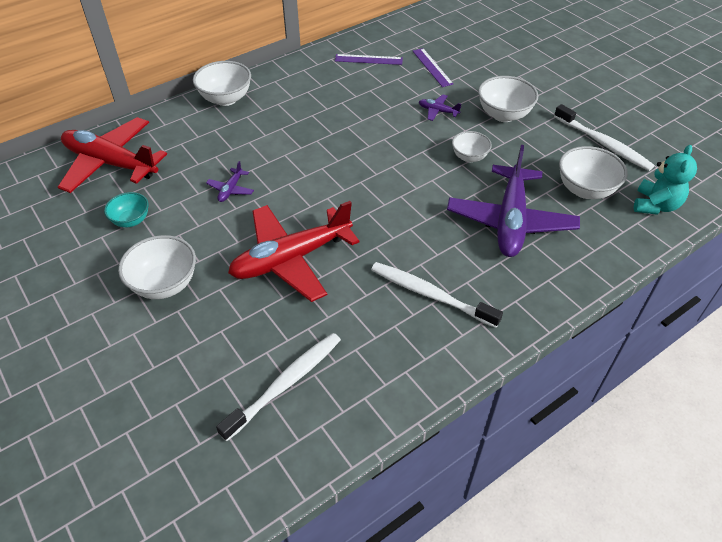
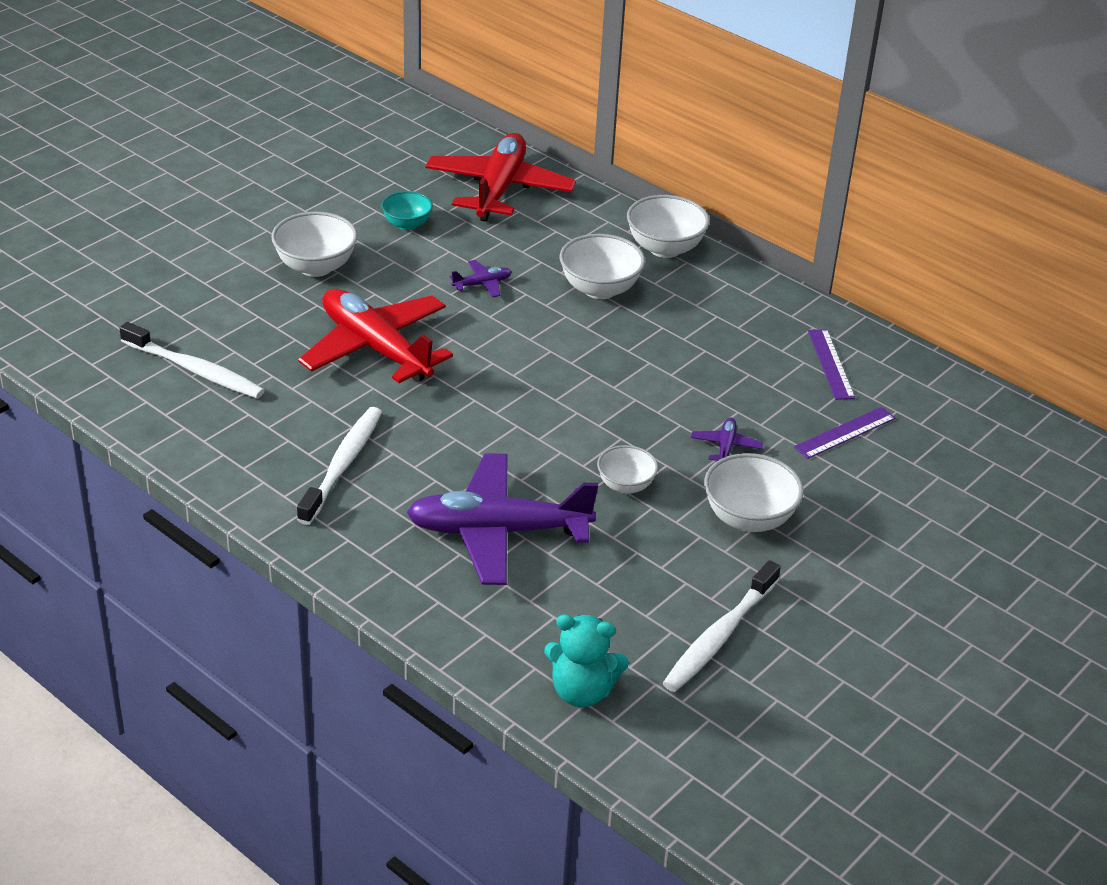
camera: 75 degrees right, 10 degrees down
(231, 189) = (482, 284): purple plane -> purple plane turned 150 degrees clockwise
(585, 190) = (592, 611): white bowl -> white bowl (599, 289)

